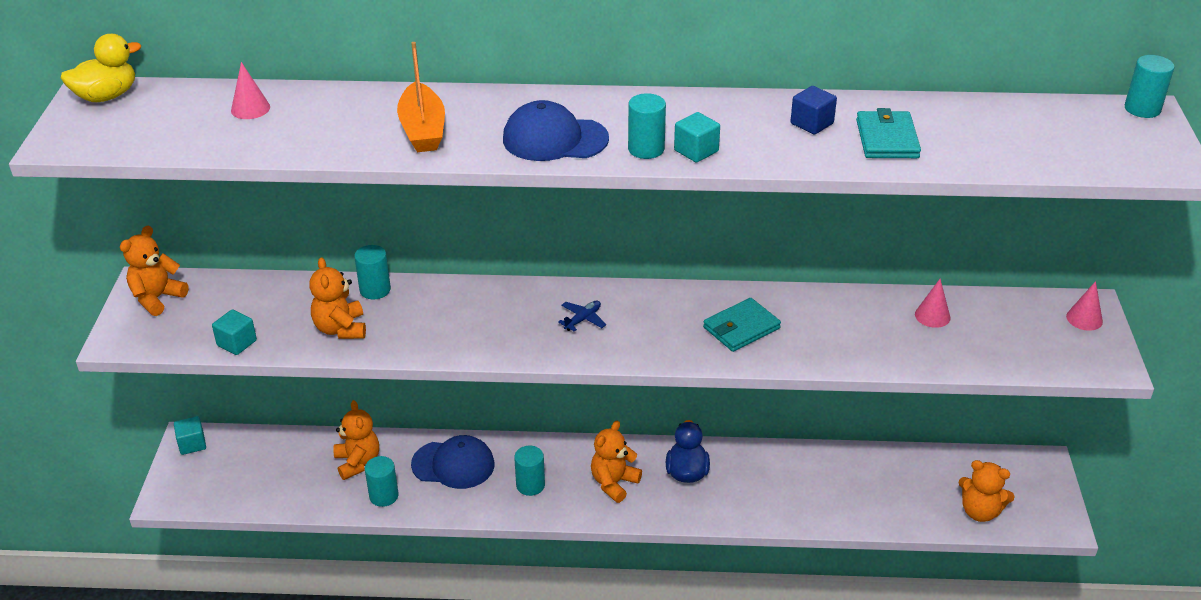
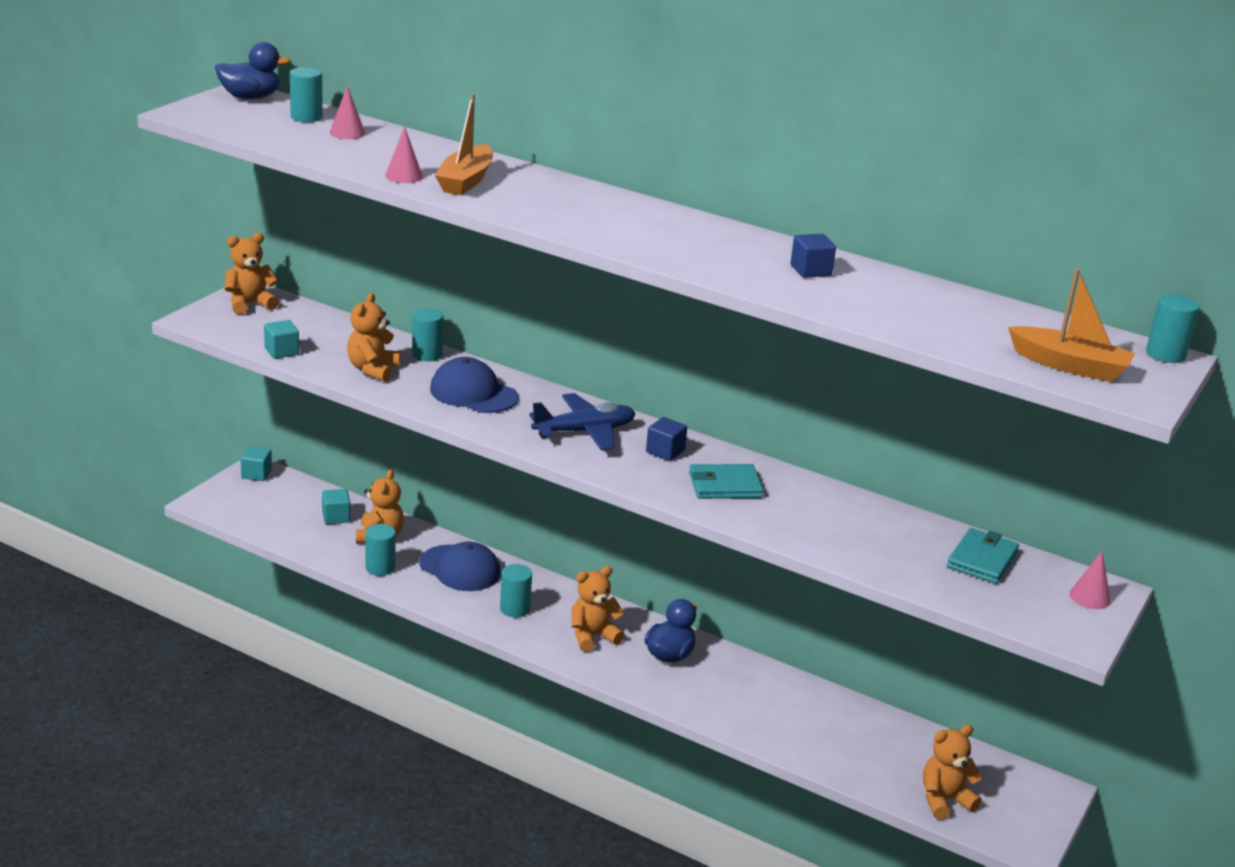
camera: 25 degrees right, 10 degrees down
(106, 96) = (250, 97): yellow duck -> blue duck
(554, 139) = (566, 216): blue cap -> blue cap (473, 393)
(583, 319) = (584, 431): blue plane -> blue plane, size x2.03
(646, 149) = (637, 243): turquoise cylinder -> turquoise cylinder (306, 117)
(665, 312) = (665, 451): none -> blue cube
(696, 151) = (679, 257): turquoise cube -> turquoise cube (336, 517)
(887, 139) = (868, 299): turquoise wallet -> turquoise wallet (982, 560)
(932, 316) = (926, 540): pink cone -> pink cone (404, 176)
(980, 511) = (944, 800): orange teddy bear -> orange teddy bear turned 105 degrees clockwise
(1095, 151) = (1069, 366): none -> orange boat

